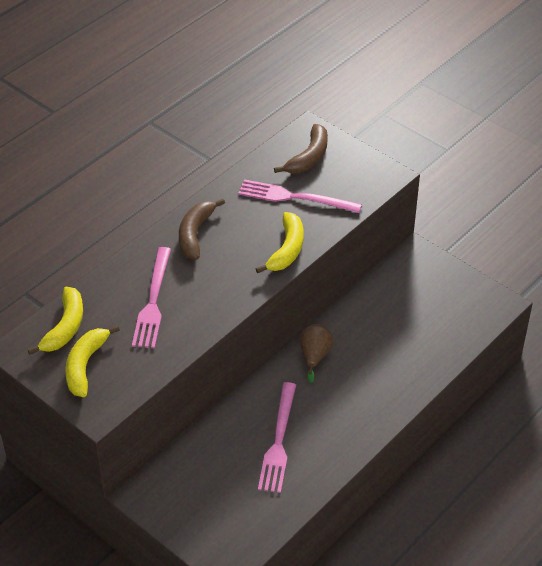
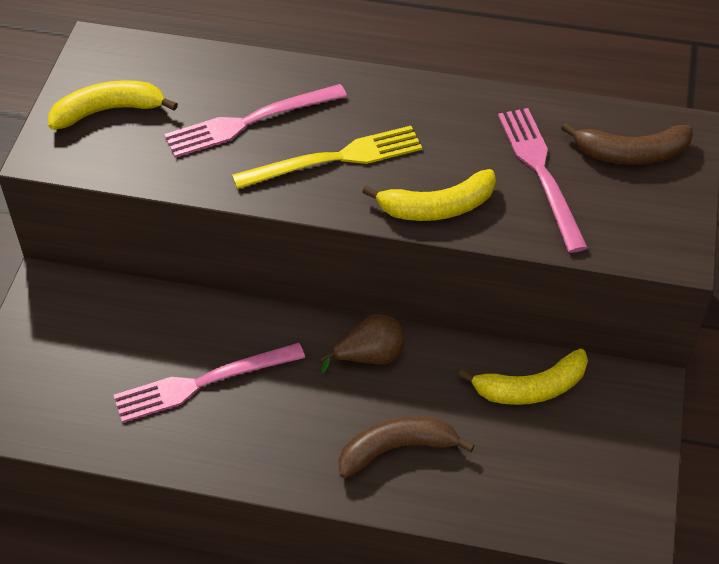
camera: 60 degrees right, 5 degrees up
(65, 327) = (156, 67): yellow banana -> yellow banana (531, 388)
(195, 234) = (393, 107): brown banana -> brown banana (396, 449)
(215, 276) = (334, 159): none -> yellow fork

